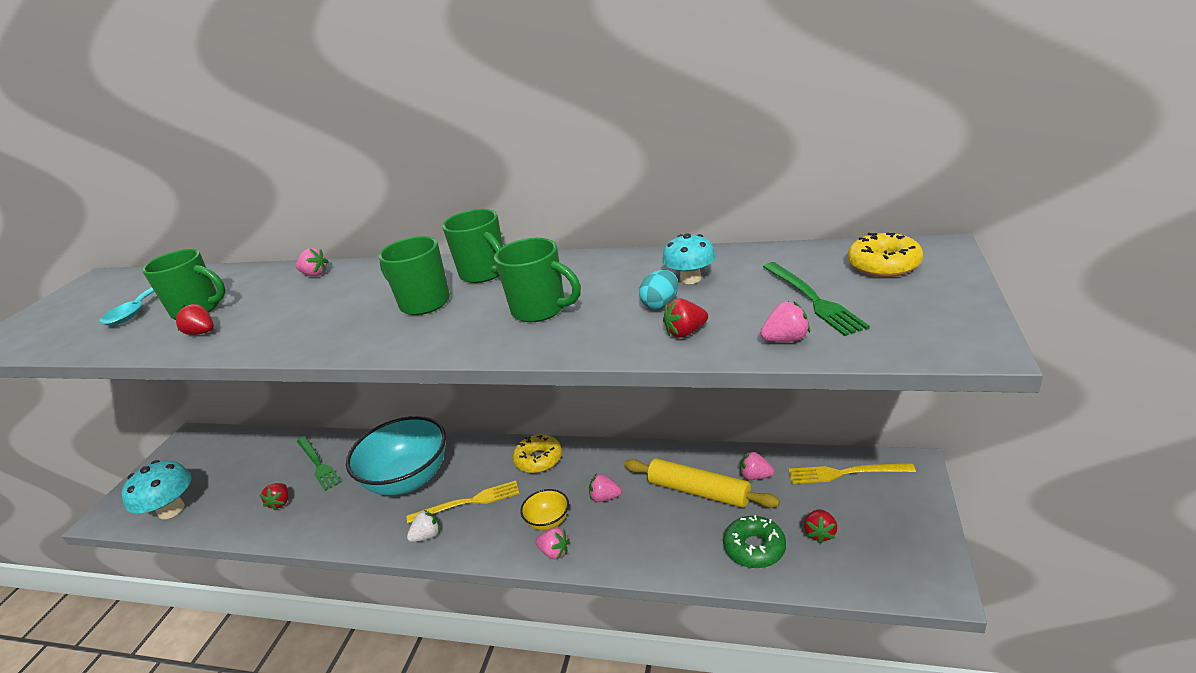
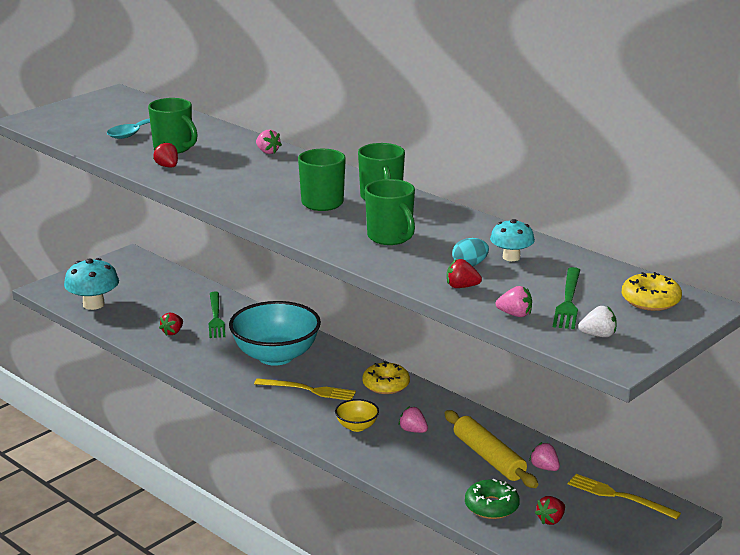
camera: 25 degrees right, 5 degrees down
(427, 536) = (262, 398): white strawberry -> white strawberry (598, 335)
(554, 552) = (344, 446): pink strawberry -> none

